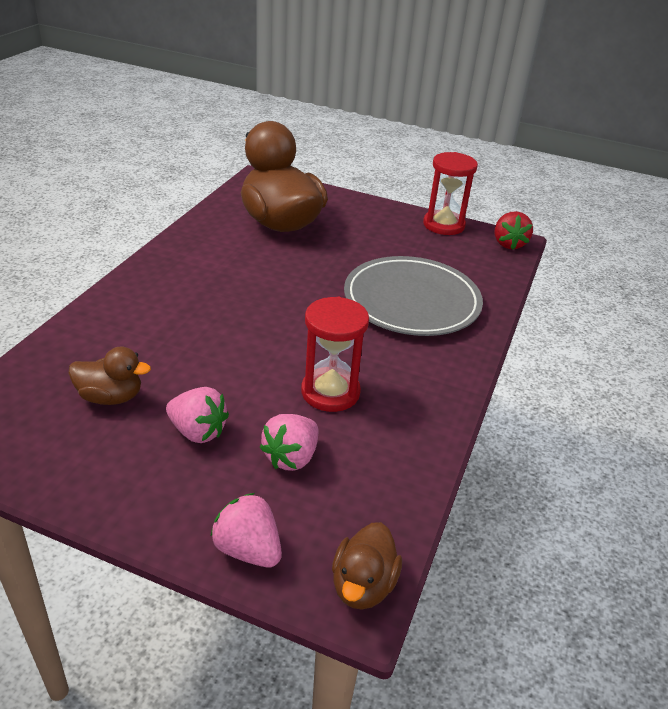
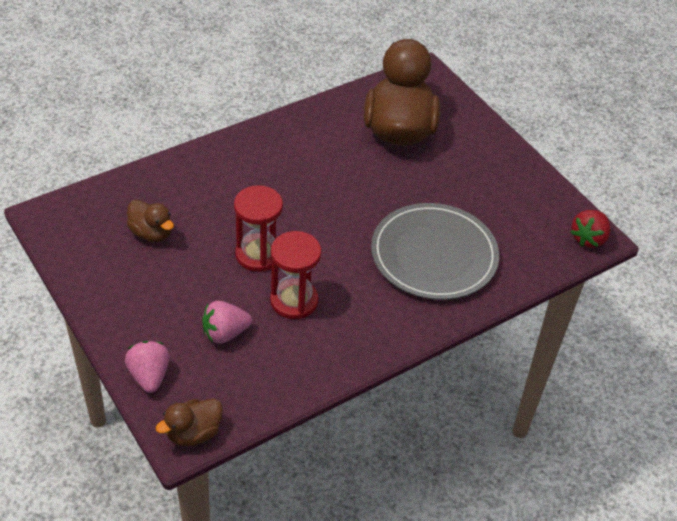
camera: 35 degrees right, 10 degrees up
(198, 431) = (183, 285): pink strawberry -> none
(443, 225) = (547, 192): red hourglass -> red hourglass (258, 254)

